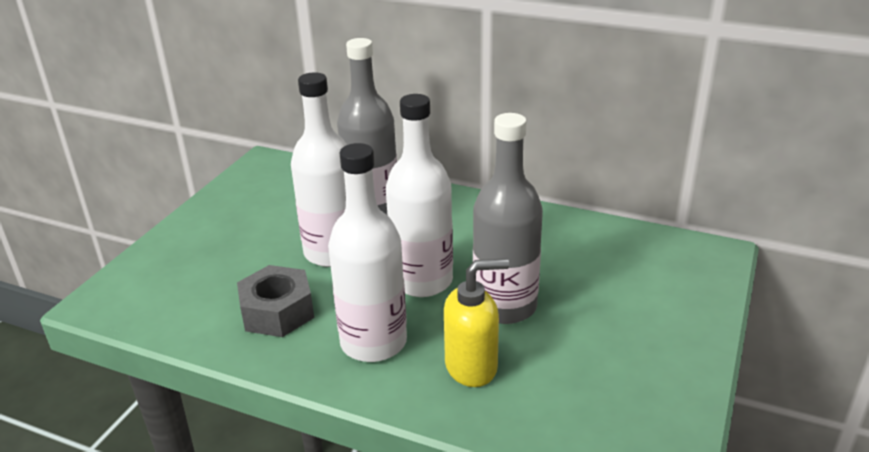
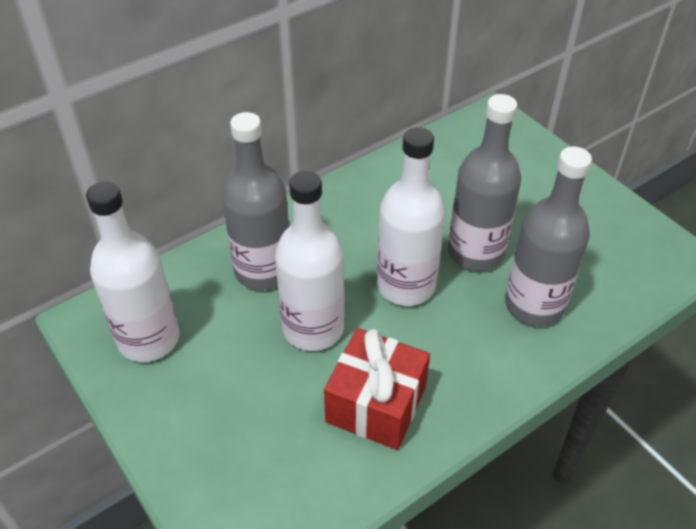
camera: 60 degrees left, 15 degrees up
(277, 312) = (376, 404): grey nut -> red gift
(373, 342) = (466, 352): white bottle -> white bottle (148, 339)
(472, 366) = (534, 304): yellow soap dispenser -> grey bottle

